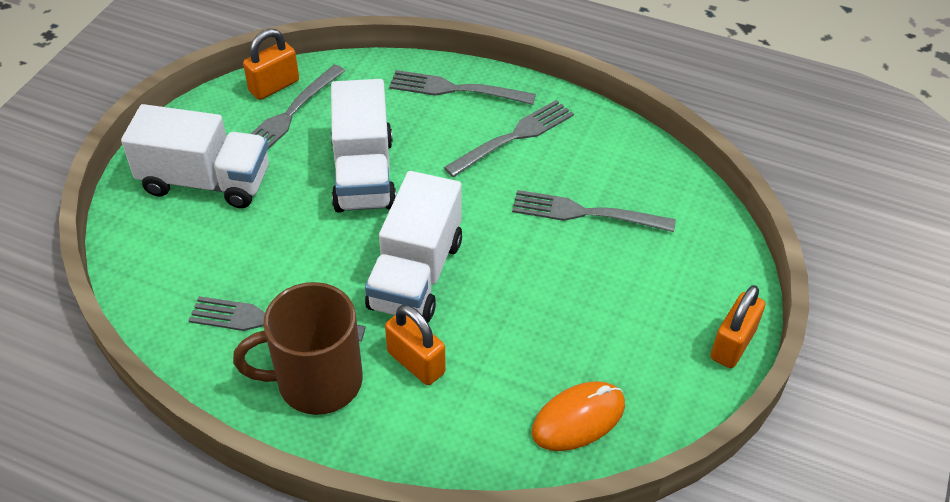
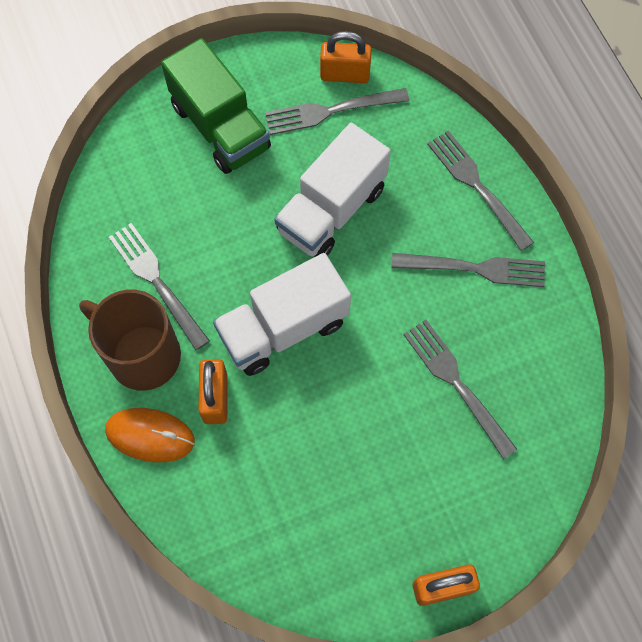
camera: 45 degrees right, 20 degrees up
(206, 181) = (220, 127): white truck -> green truck
(578, 419) = (274, 539): orange mouse -> orange mouse (150, 435)

